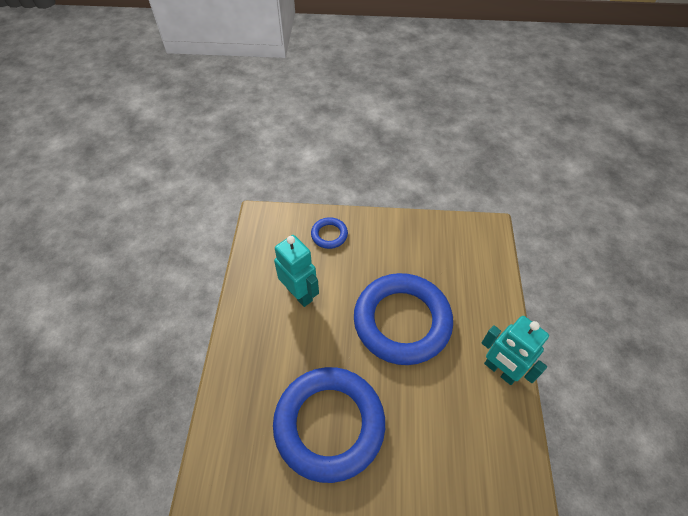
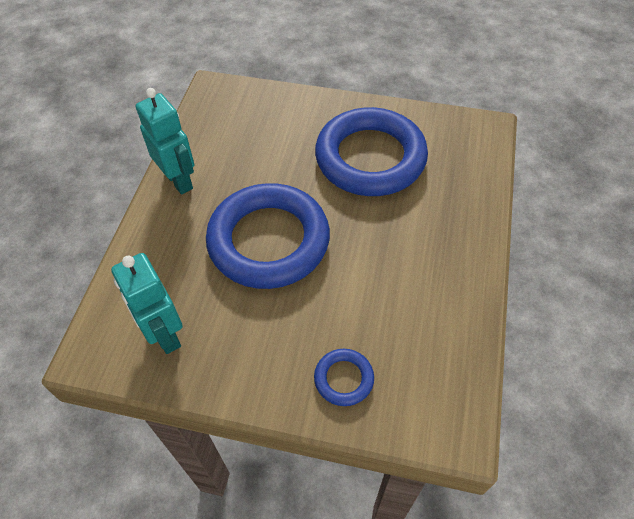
camera: 170 degrees left, 0 degrees up
(299, 294) = (395, 291): turquoise robot -> turquoise robot (164, 335)

